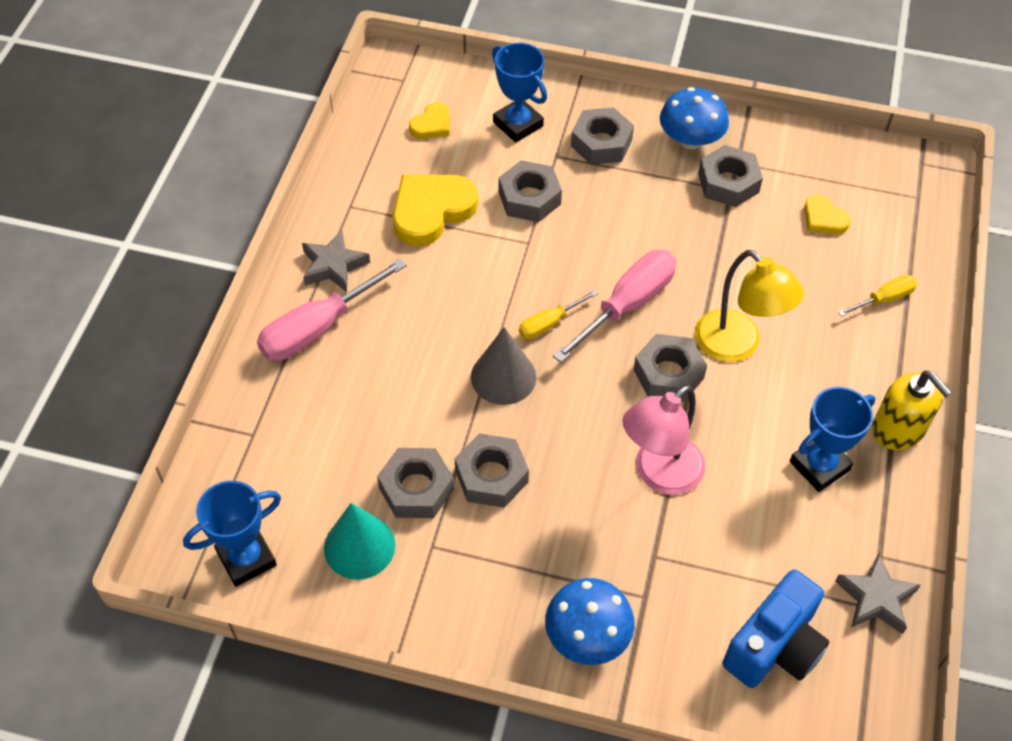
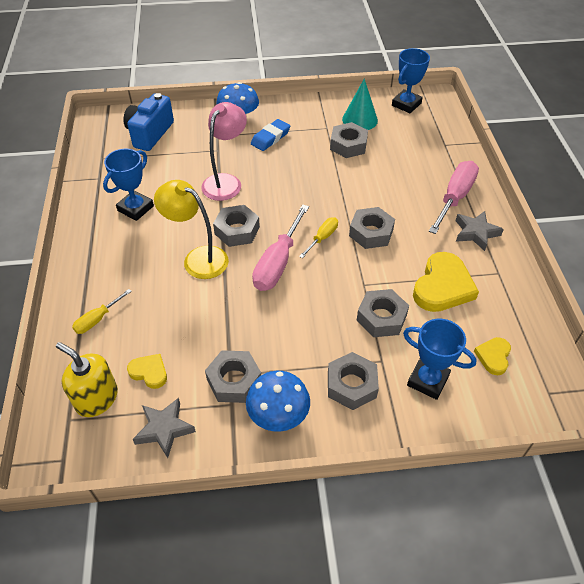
camera: 160 degrees right, 5 degrees down
(491, 476) = (314, 159): grey nut -> grey nut (371, 233)
(503, 377) = (333, 203): grey cone -> none
(546, 554) = (270, 138): none -> blue eraser
(876, 598) = (100, 161): grey star -> grey star (164, 429)
(898, 429) = (88, 239): yellow soap dispenser -> yellow soap dispenser (97, 398)

